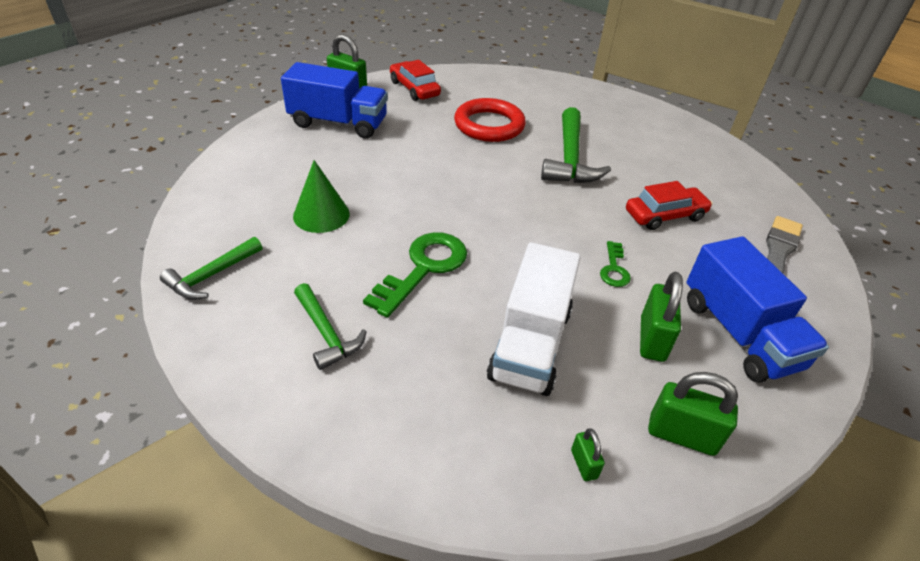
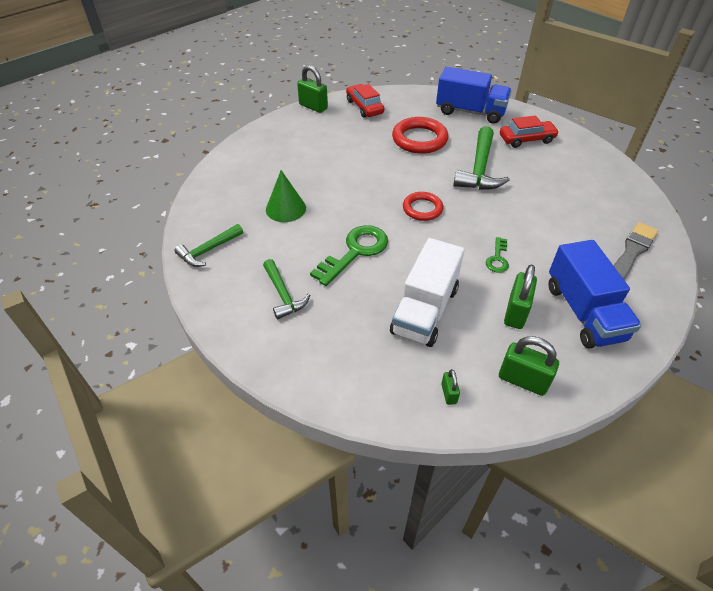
camera: 10 degrees right, 5 degrees up
(338, 123) = (303, 136): blue truck -> blue truck (470, 112)
(506, 209) = (422, 209): none -> red ring
(665, 215) = (547, 218): red car -> red car (526, 139)

